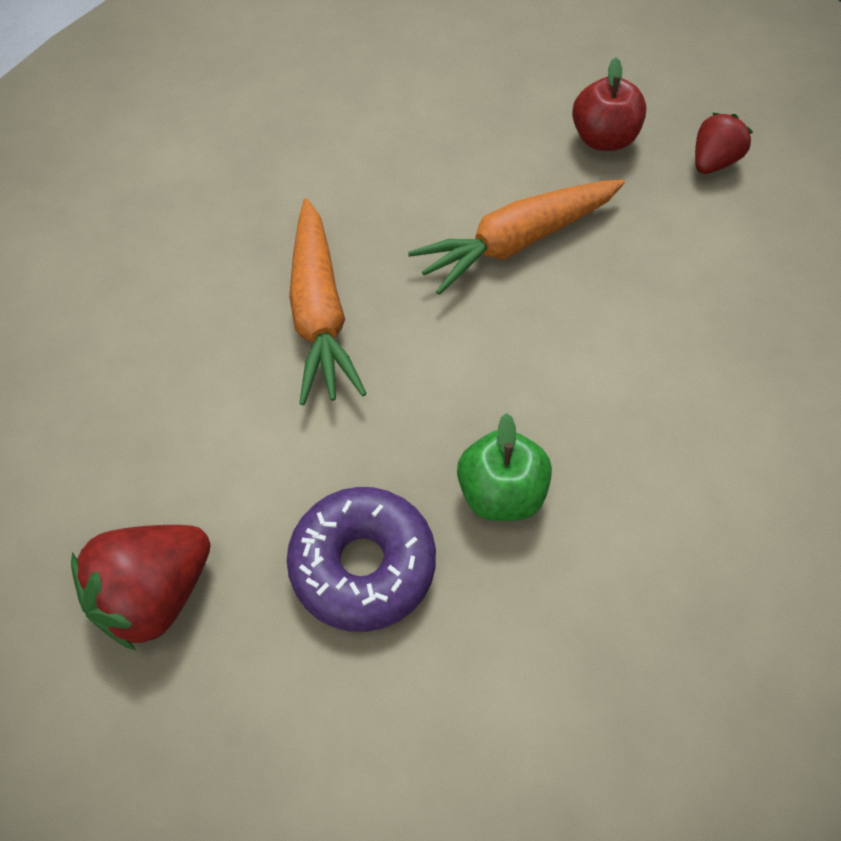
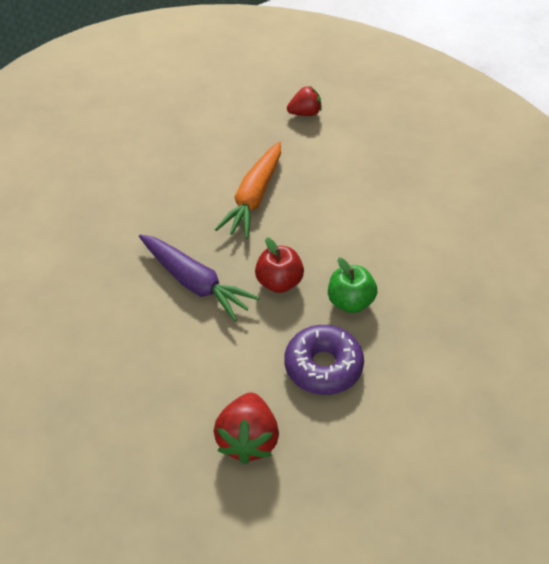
camera: 40 degrees left, 10 degrees down
(319, 313) = (195, 283): orange carrot -> purple carrot
(603, 139) = (246, 129): red apple -> red apple (279, 282)
(712, 162) = (305, 113): red strawberry -> red strawberry turned 75 degrees clockwise

